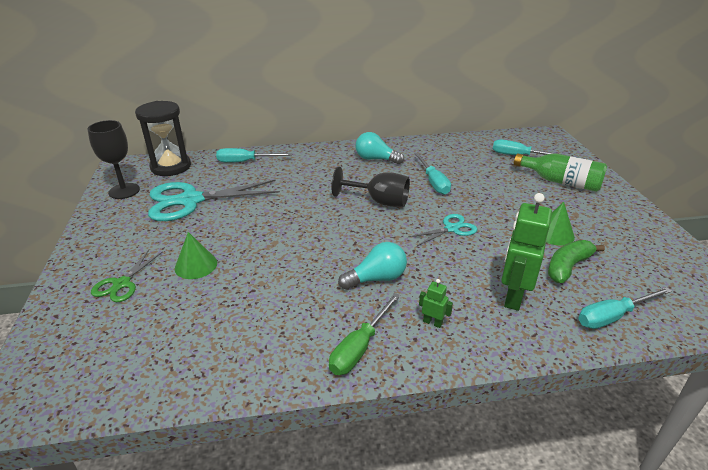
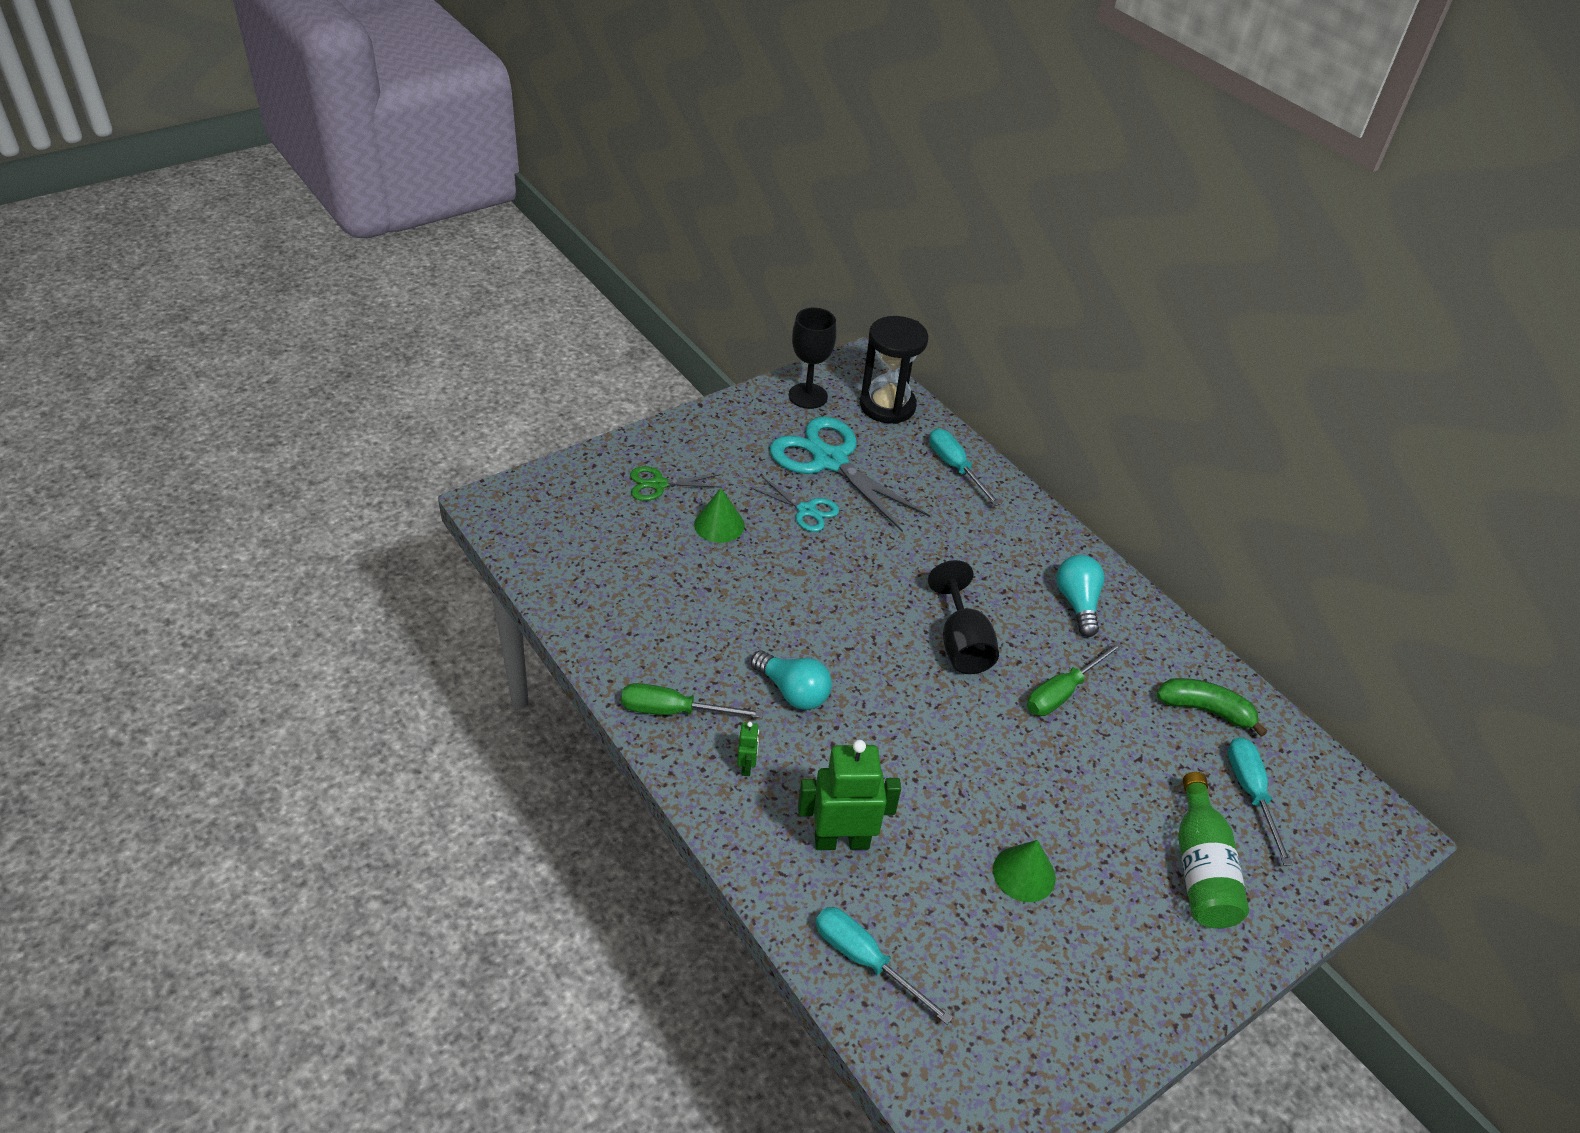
camera: 60 degrees right, 10 degrees up
(433, 182) = (1062, 692): turquoise screwdriver -> green screwdriver
(451, 228) = (951, 743): turquoise scissors -> turquoise scissors (806, 510)
(568, 267) = (947, 898): green banana -> green banana (1206, 710)

